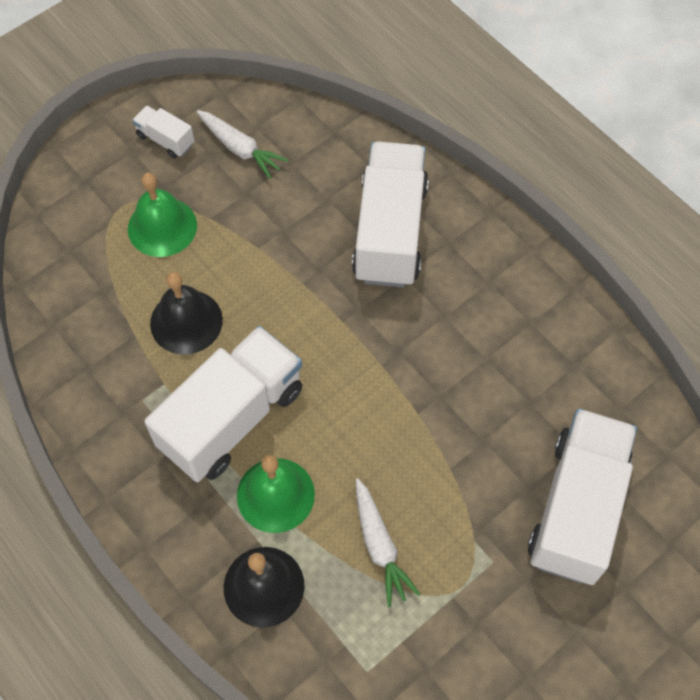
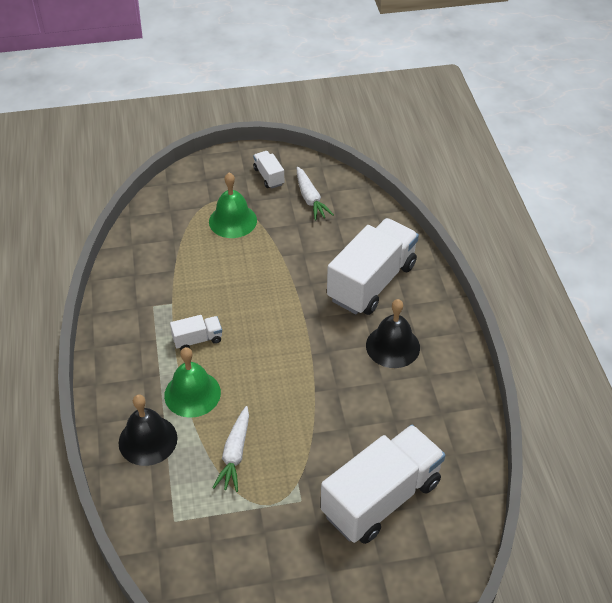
camera: 30 degrees right, 15 degrees down
(186, 321) = (209, 276): black bell -> black bell (392, 346)
(232, 418) = (197, 340): white truck -> white truck, size x0.44

